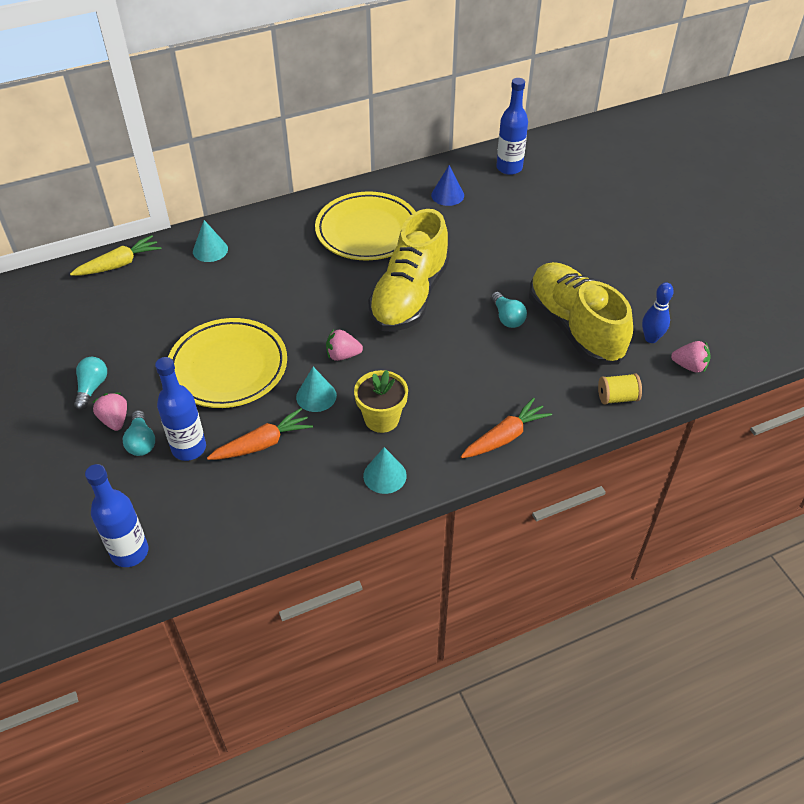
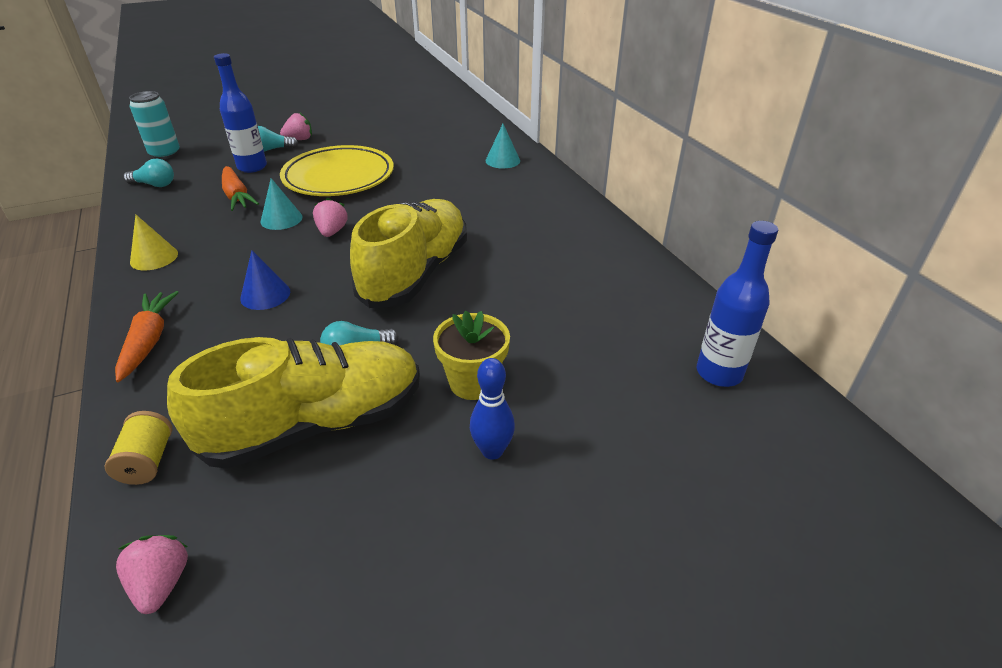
camera: 90 degrees right, 10 degrees down
(92, 388) = (338, 129): turquoise light bulb -> turquoise light bulb (155, 185)
(119, 264) = (483, 127): yellow carrot -> none
(130, 552) = (165, 154): blue bottle -> turquoise can
(367, 231) = (538, 243): yellow plate -> none
(381, 419) = (230, 255): yellow flower pot -> yellow flower pot (473, 382)
(384, 475) = (154, 257): turquoise cone -> yellow cone
(409, 296) = (415, 273): yellow shoe -> yellow shoe turned 90 degrees clockwise
(447, 195) = (626, 306): blue cone -> blue cone (265, 295)
(505, 437) = (149, 341): orange carrot -> orange carrot turned 150 degrees counterclockwise
(651, 338) = (255, 529): blue bowling pin -> blue bowling pin (492, 451)
(689, 366) = (162, 584): pink strawberry -> pink strawberry turned 150 degrees clockwise

